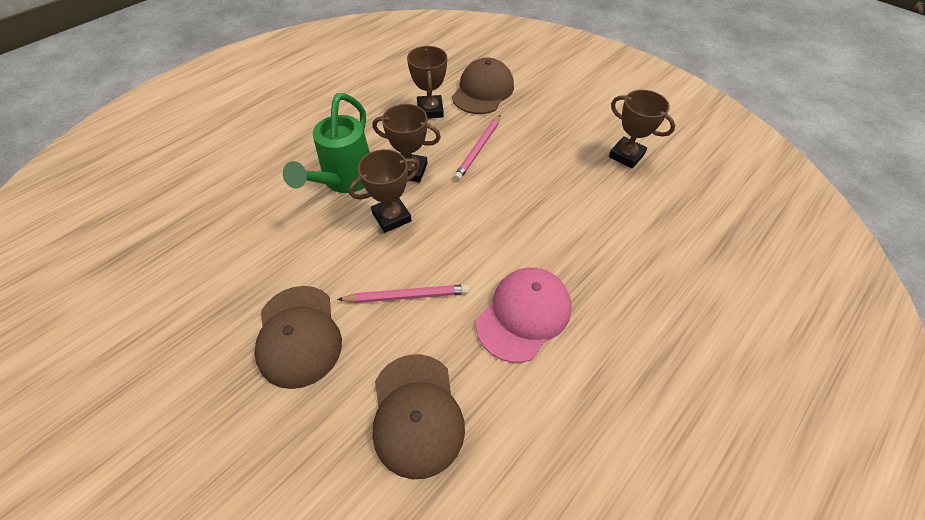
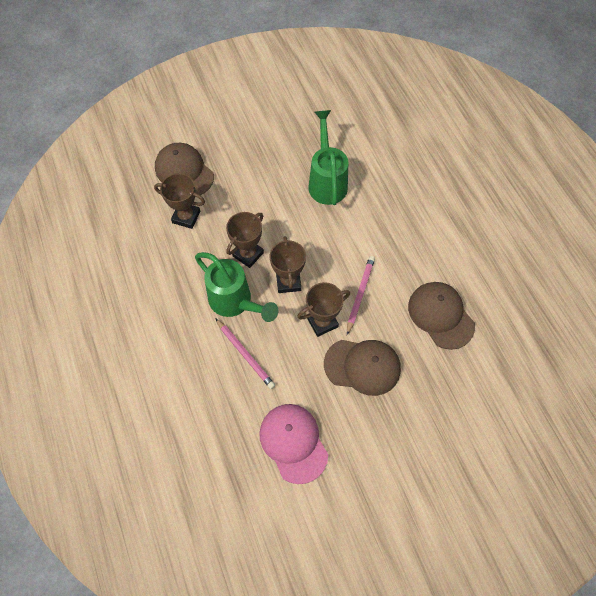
camera: 65 degrees left, 10 degrees up
(416, 414) = (440, 315): brown cap -> brown cap turned 135 degrees counterclockwise
(478, 149) = (249, 202): pink pencil -> pink pencil (245, 354)
(524, 315) = (401, 236): pink cap -> pink cap (293, 443)
(554, 205) = (327, 181): none -> green watering can
(626, 155) = (304, 118): brown trophy -> brown trophy (322, 322)

